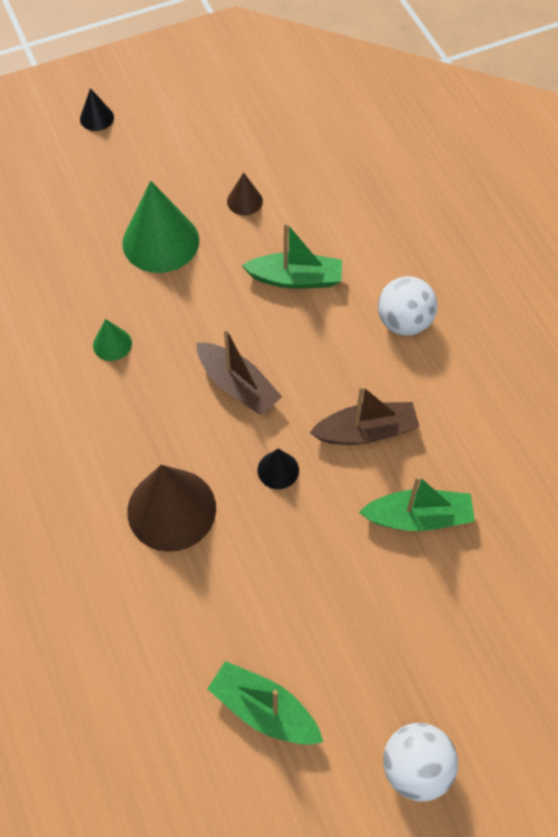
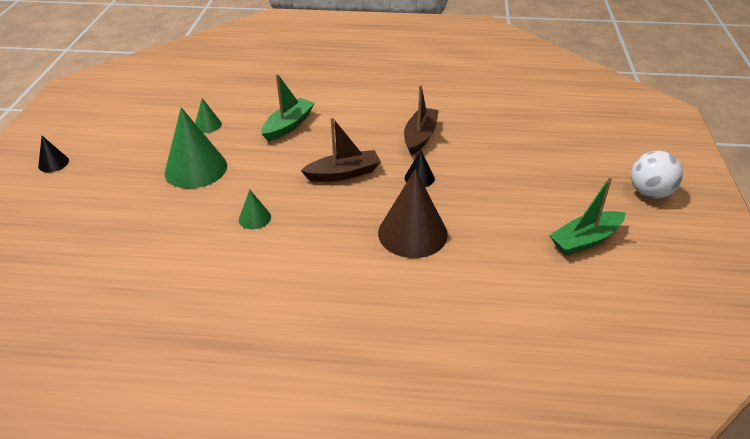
camera: 60 degrees left, 20 degrees down
(244, 201) = (207, 125): brown cone -> green cone
(404, 322) = (359, 100): white ball -> none
(418, 517) = (491, 138): green boat -> none

